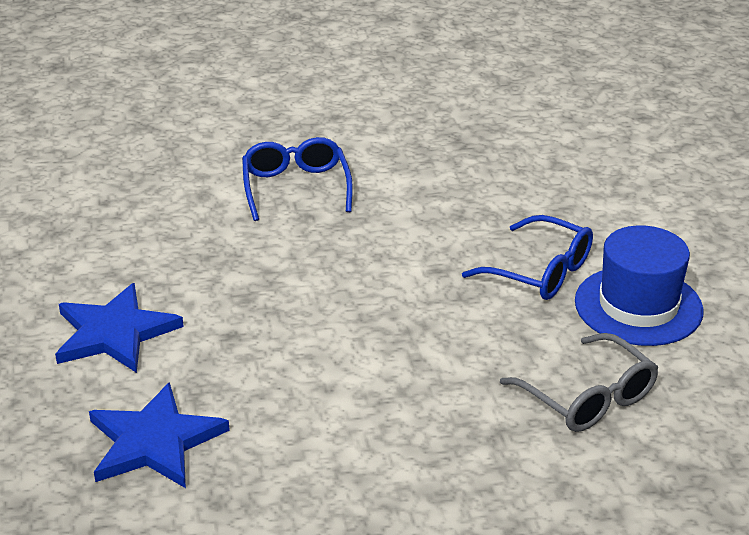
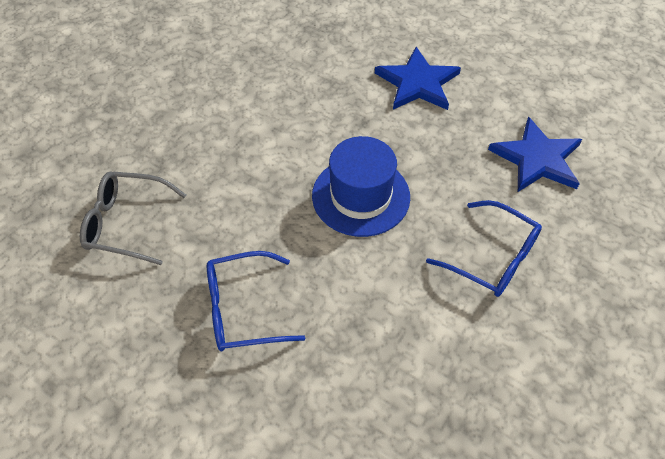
camera: 135 degrees right, 20 degrees up
(154, 442) = (316, 52): blue star -> blue star (537, 159)
(638, 306) = (148, 328): blue hat -> blue hat (361, 196)

